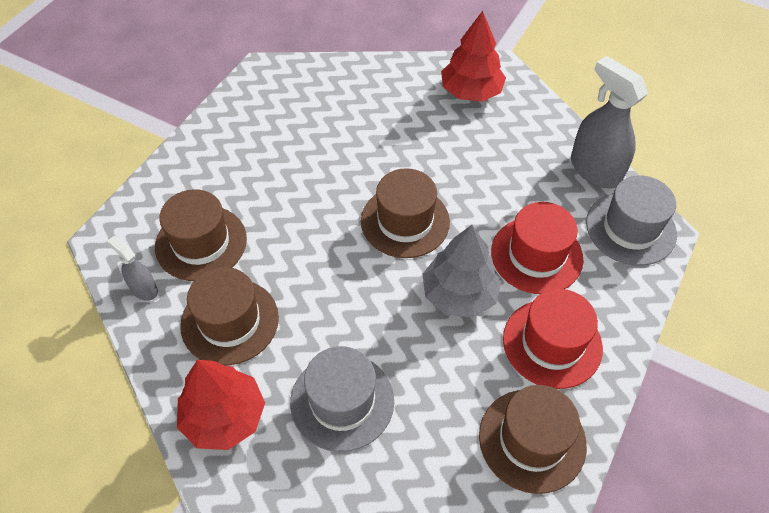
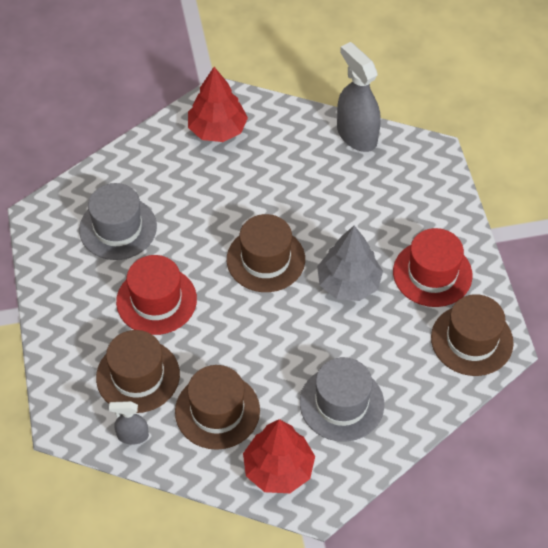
camera: 40 degrees left, 0 degrees up
(536, 255) = (372, 222): red hat -> red hat (156, 300)
(595, 170) = (356, 135): grey spray bottle -> grey spray bottle turned 45 degrees clockwise
(630, 228) = (414, 162): grey hat -> grey hat (118, 228)

